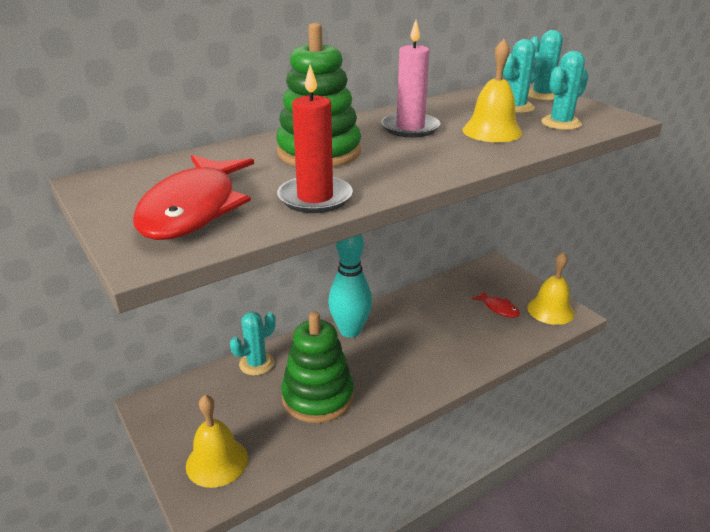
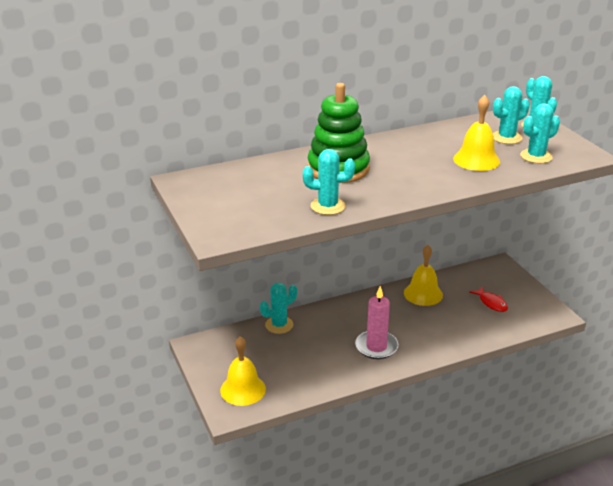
camera: 10 degrees right, 0 degrees up
(193, 209) = (246, 207): red fish -> none
(315, 198) = (328, 206): red candle -> turquoise cactus
(318, 397) = (324, 354): green stacking toy -> none
(350, 331) = (359, 308): turquoise bowling pin -> none
(410, 128) = (413, 152): pink candle -> pink candle (376, 347)
(550, 310) = (537, 309): yellow bell -> yellow bell (423, 294)

